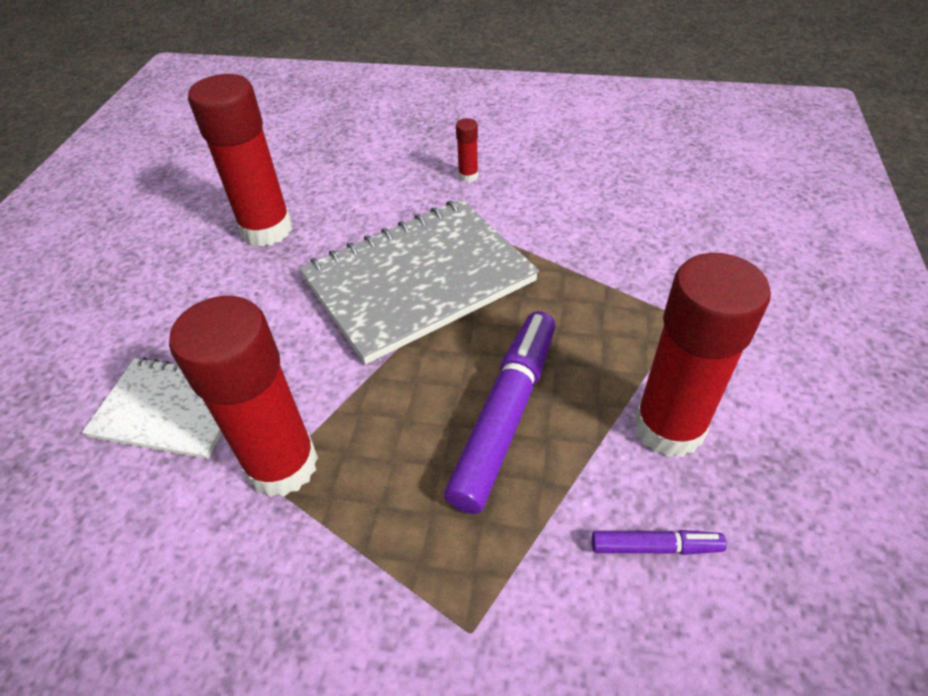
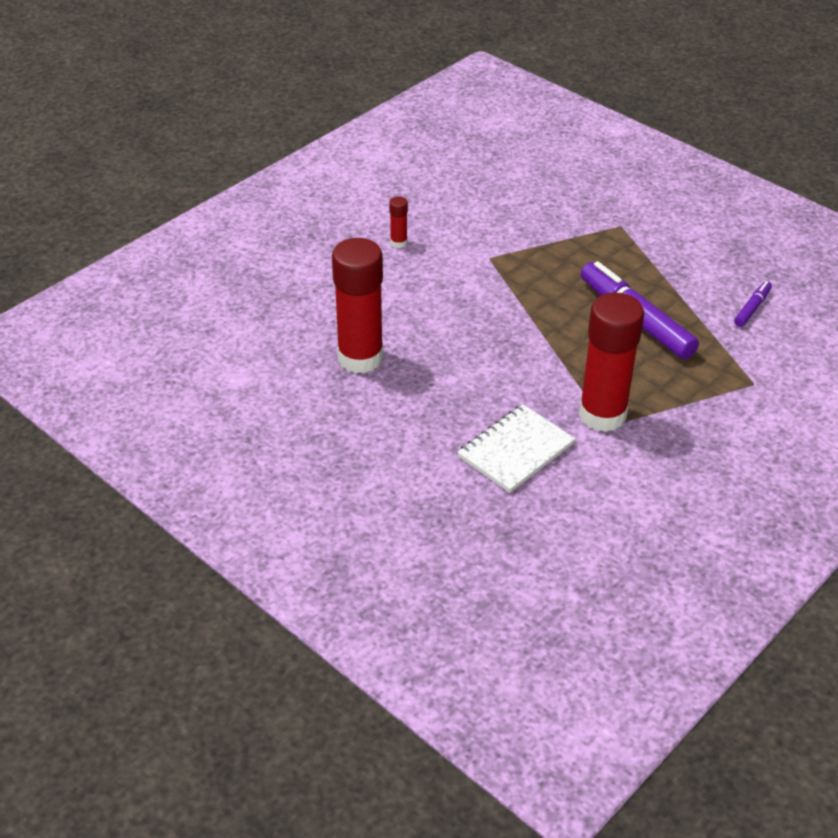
camera: 60 degrees left, 5 degrees down
(419, 280) = (492, 308): grey notebook -> none
(669, 427) = (690, 269): red glue stick -> none

